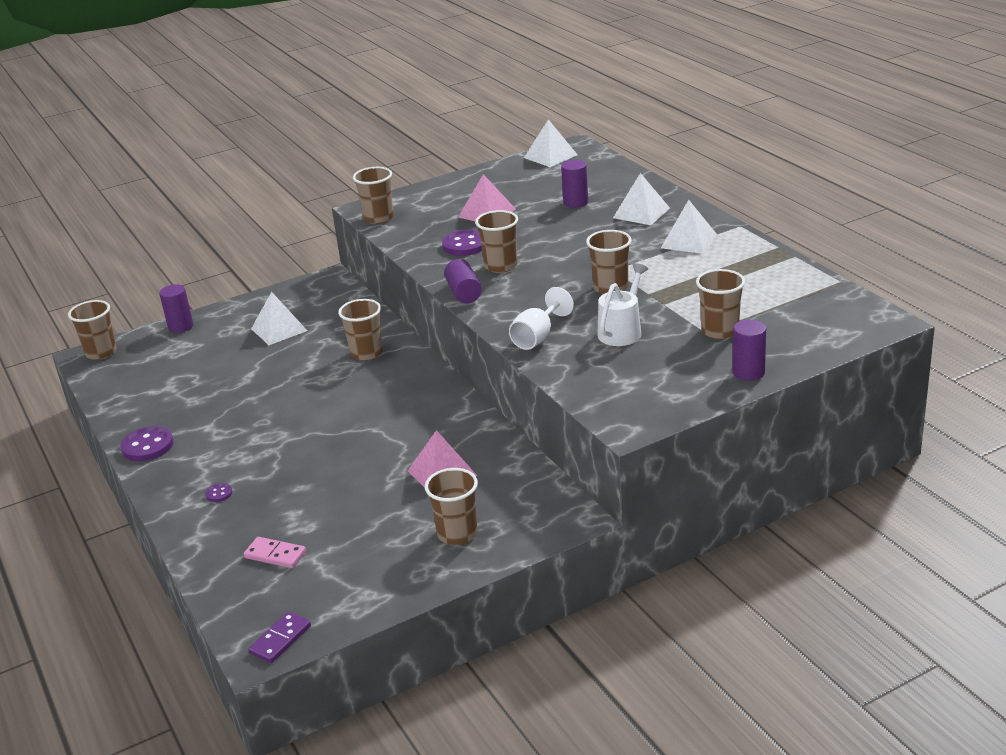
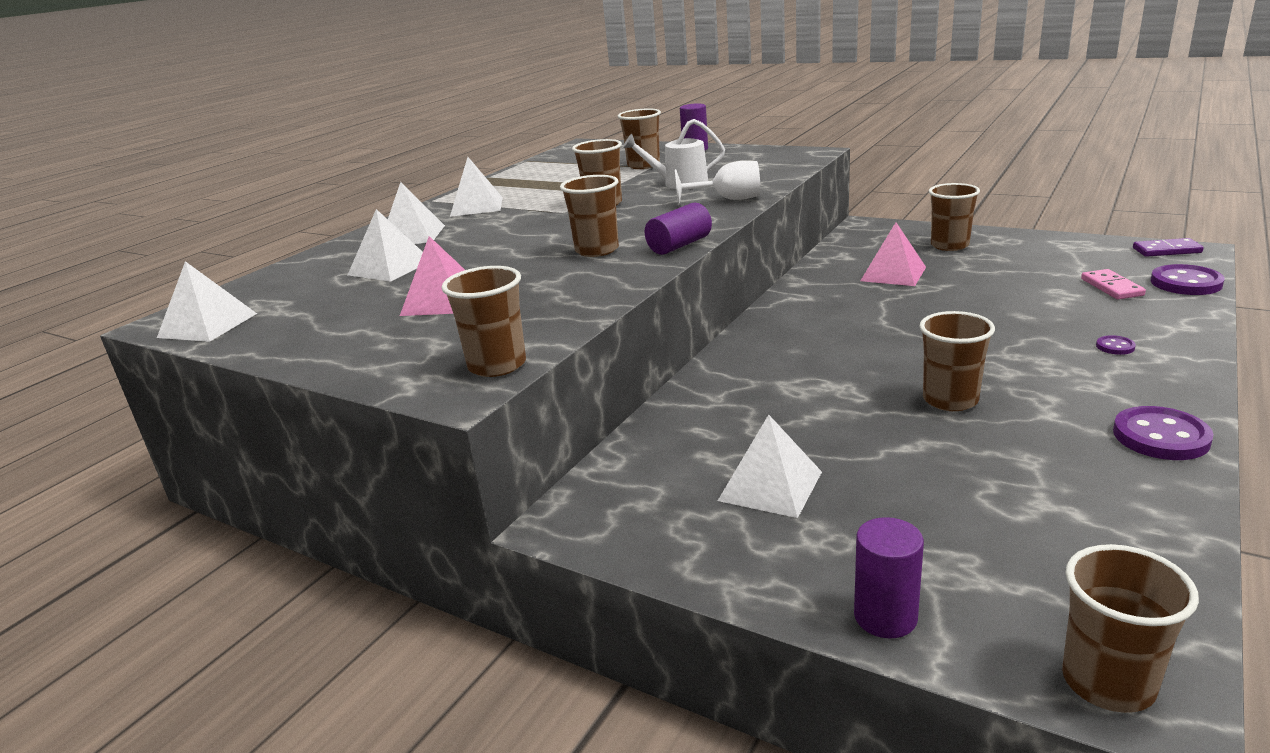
camera: 120 degrees left, 5 degrees down
(366, 353) = (752, 387): brown cup -> brown cup (950, 400)
(465, 245) = (554, 282): purple button -> purple button (1186, 283)
(575, 202) = (390, 267): purple cylinder -> white pyramid

